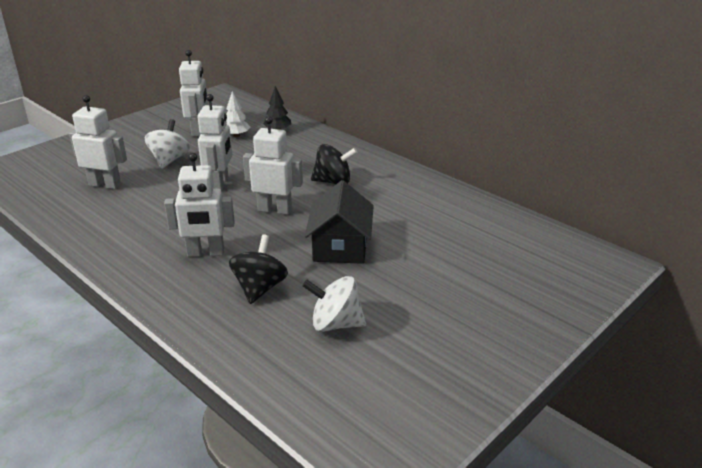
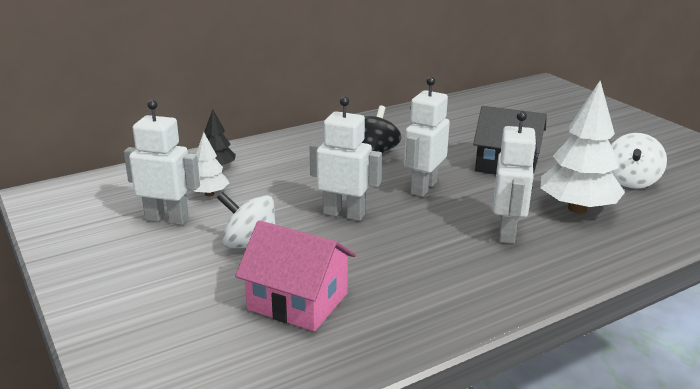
camera: 75 degrees left, 5 degrees down
(105, 184) = (298, 301): white robot -> pink house
(260, 288) = (577, 208): black spinning top -> white tree

